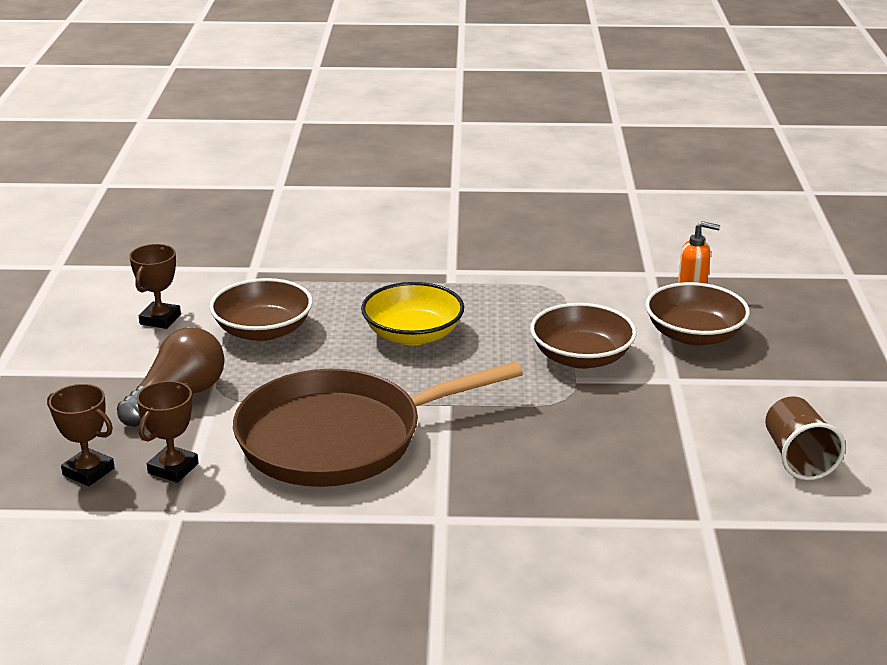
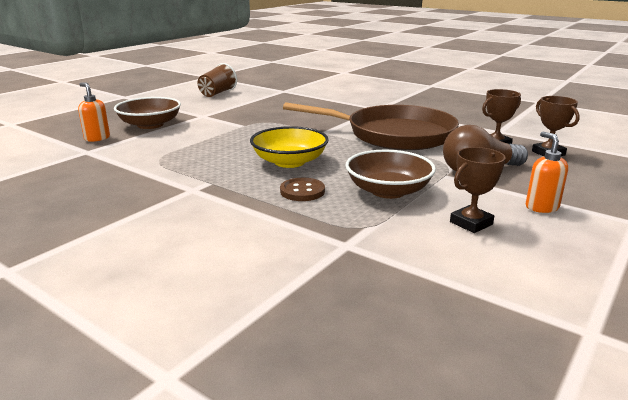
camera: 145 degrees left, 5 degrees down
(94, 361) = (541, 207): none -> orange soap dispenser
(347, 302) = (302, 191): none -> brown button
(581, 357) = (222, 131): brown bowl -> none

